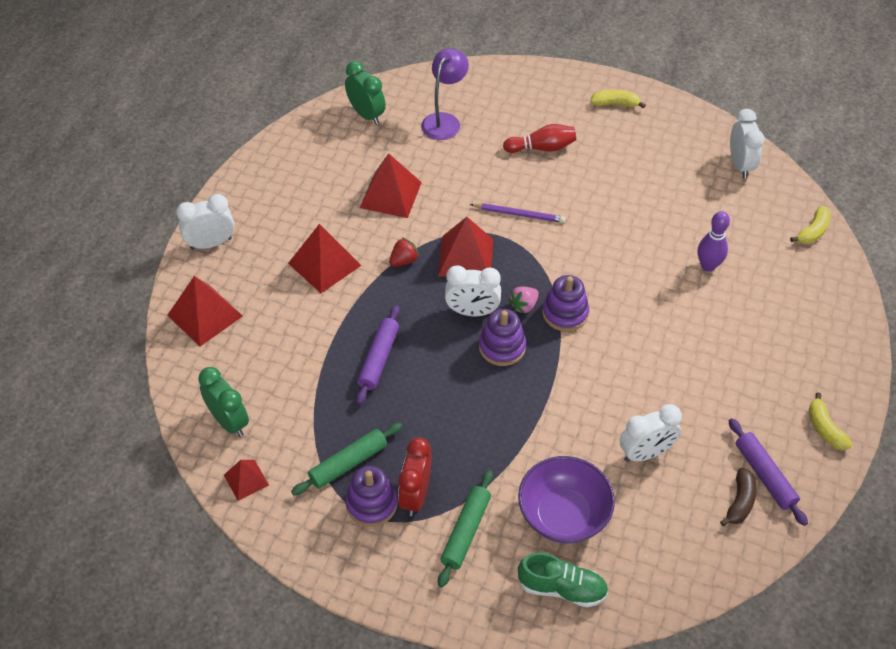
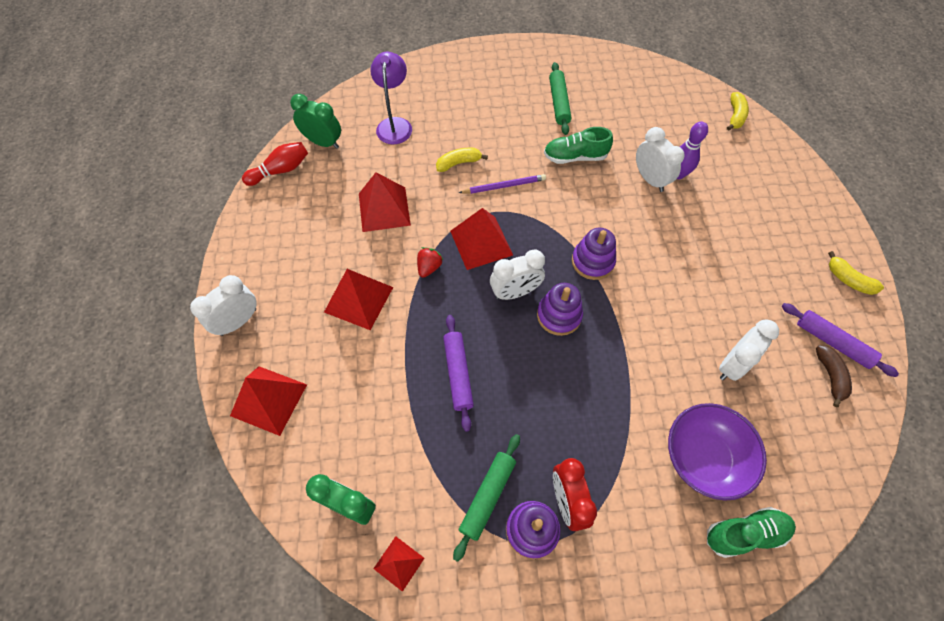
camera: 25 degrees left, 10 degrees up
(465, 532) = (631, 517): green rolling pin -> green rolling pin (559, 103)
(524, 306) = (555, 268): pink strawberry -> none
(542, 148) = (489, 120): red bowling pin -> red bowling pin (280, 170)
(609, 212) = (575, 157): none -> green shoe
(615, 104) = (526, 62): yellow banana -> yellow banana (459, 163)
(740, 165) = (650, 81): white clock -> white clock (650, 179)

